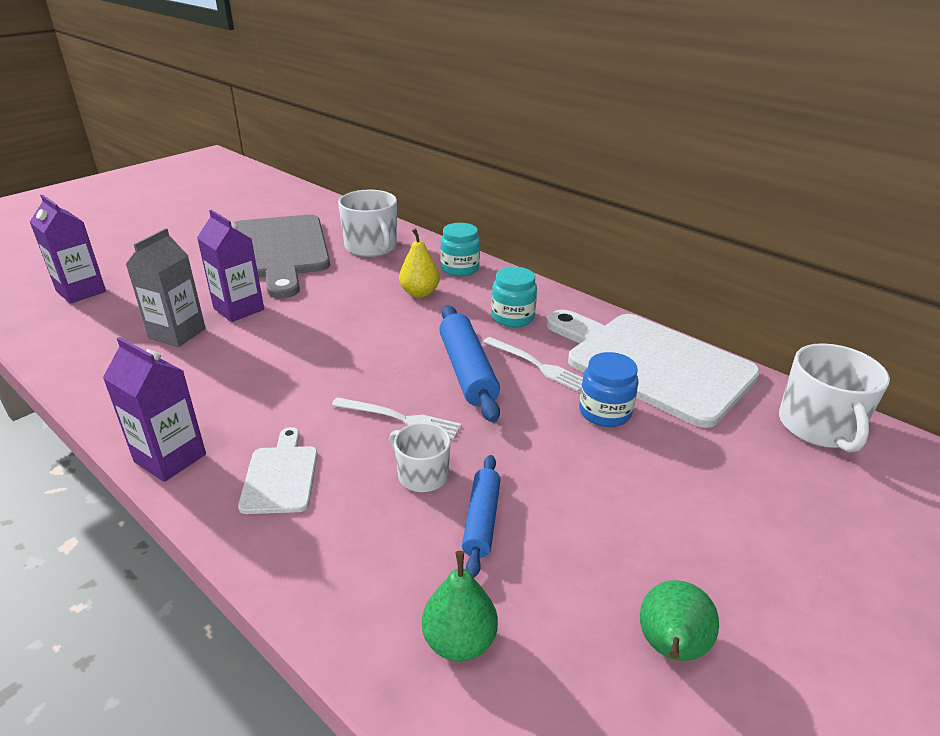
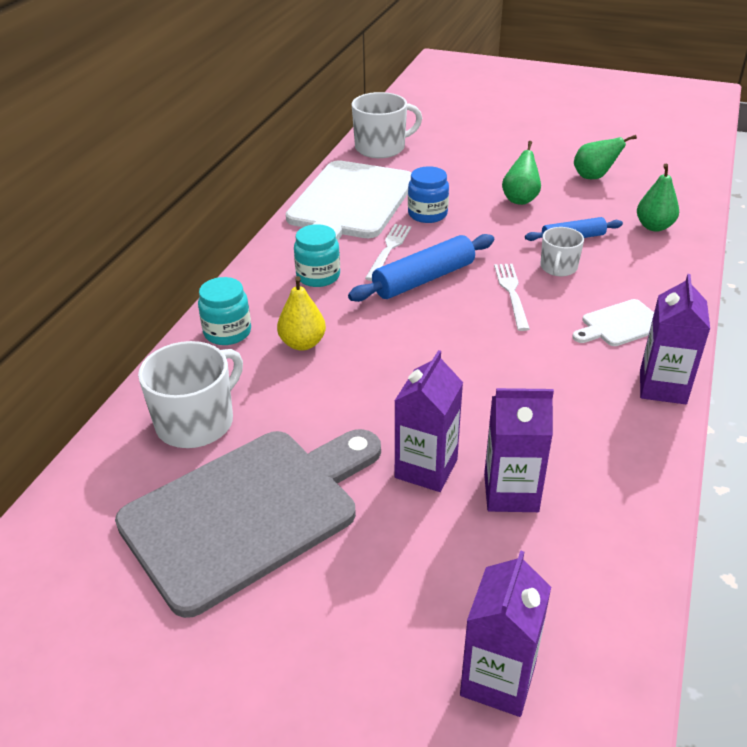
camera: 110 degrees left, 5 degrees up
(177, 333) = (511, 493): grey carton -> purple carton
(615, 511) = (520, 199): none -> green pear

